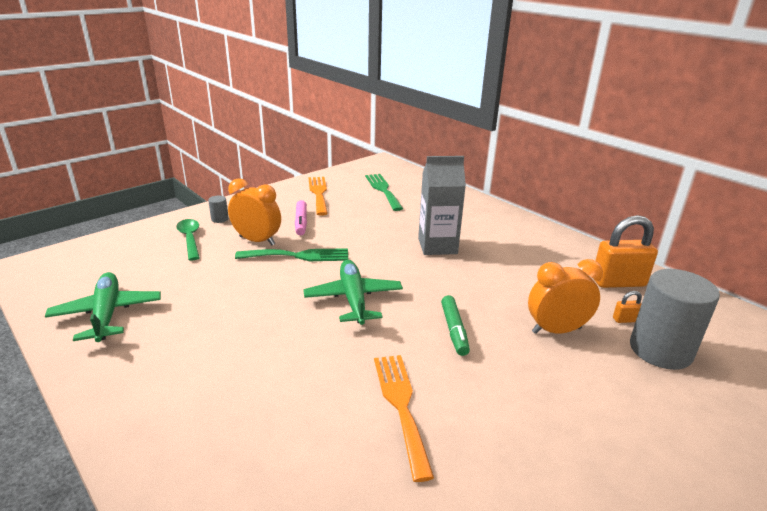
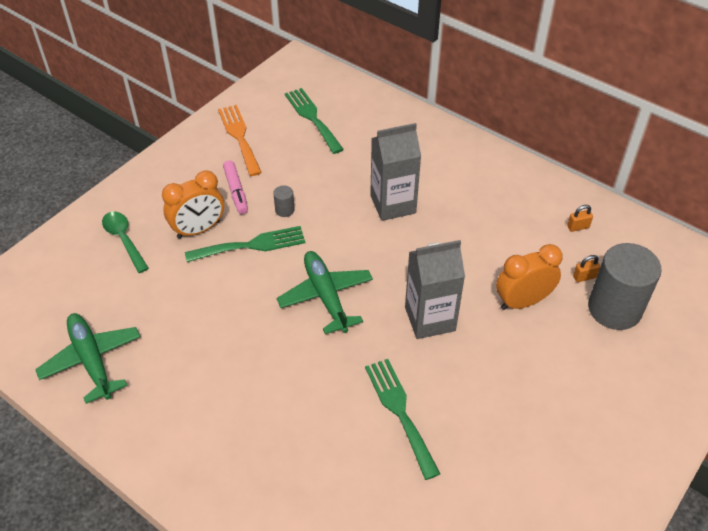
camera: 10 degrees left, 20 degrees up
(220, 219) = (142, 201): grey cylinder -> grey cylinder (284, 210)
(257, 241) = (198, 229): orange clock -> orange clock turned 135 degrees clockwise
(401, 406) = (400, 412): orange fork -> green fork
(454, 330) = (430, 319): green marker -> grey carton
(618, 282) = (578, 227): orange padlock -> orange padlock, size x0.43

